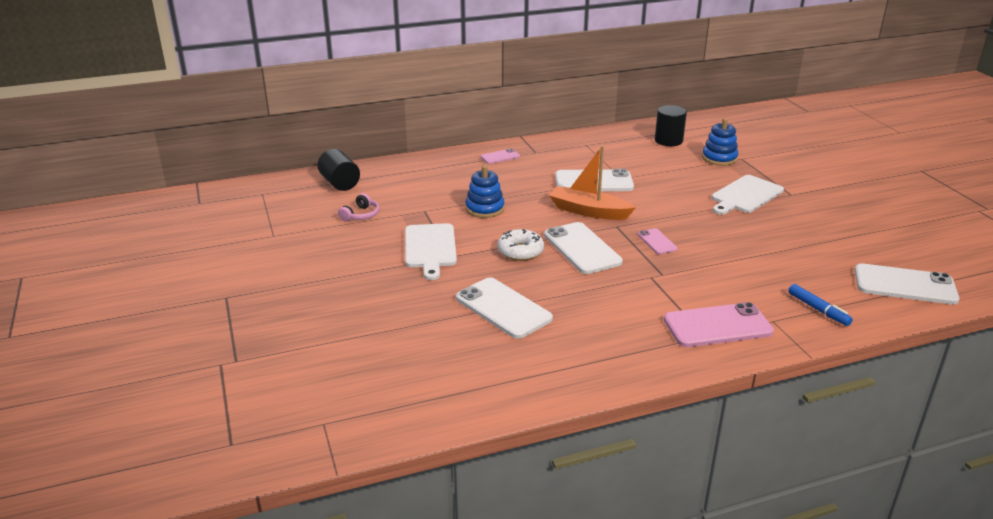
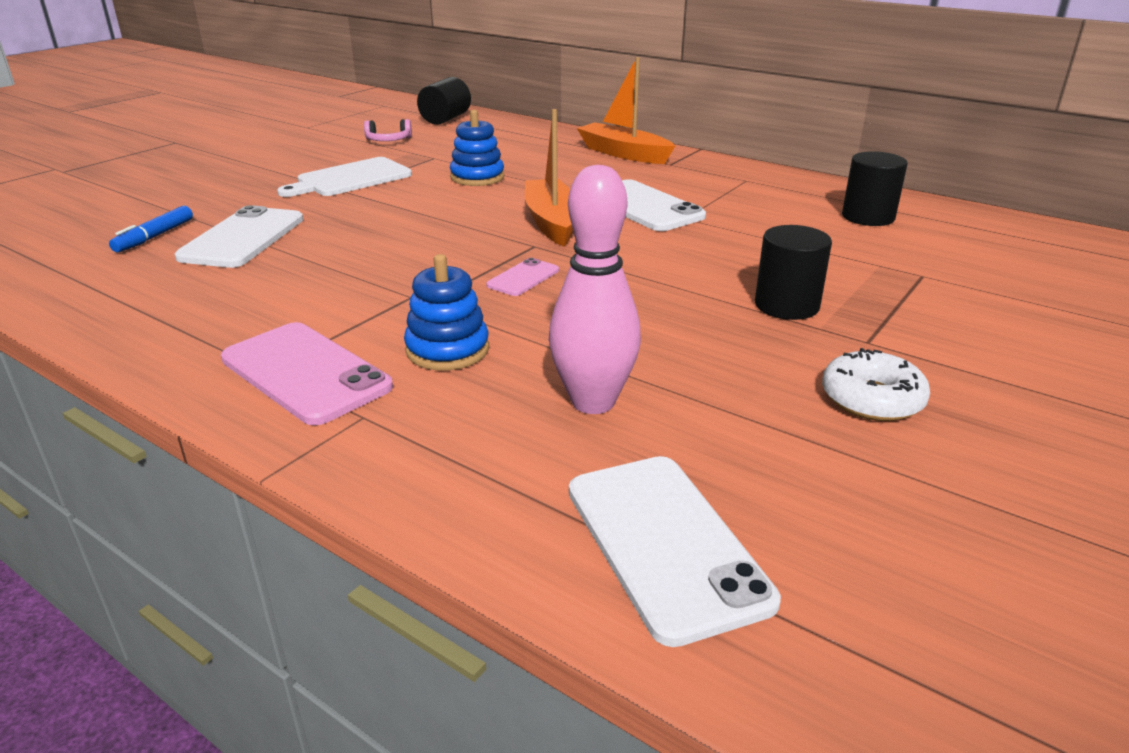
camera: 55 degrees right, 0 degrees up
(500, 157) = (624, 153): pink phone -> orange boat
(520, 251) = (393, 215): white donut -> white donut (872, 399)
(582, 248) = (442, 241): white phone -> none
(719, 158) = (884, 260): blue stacking toy -> blue stacking toy (447, 350)
(745, 195) = (786, 305): white cutting board -> black cylinder
(798, 265) = (593, 402): none -> pink bowling pin
(818, 309) = (444, 453): blue marker -> blue marker (155, 236)

